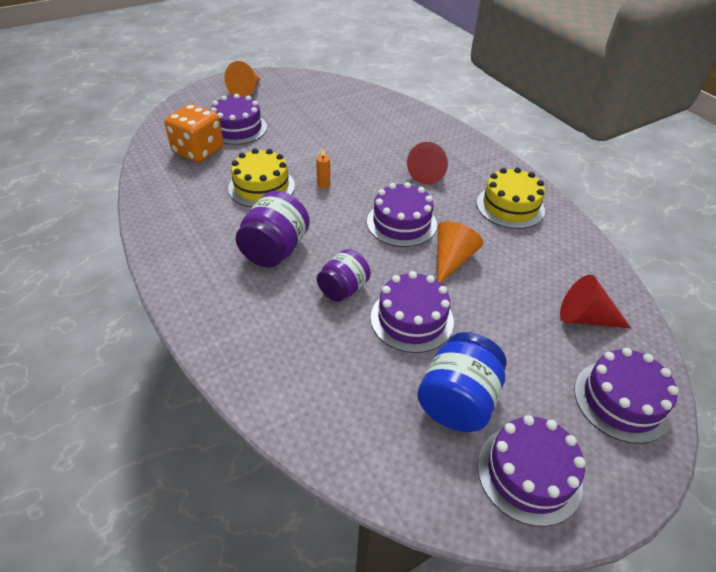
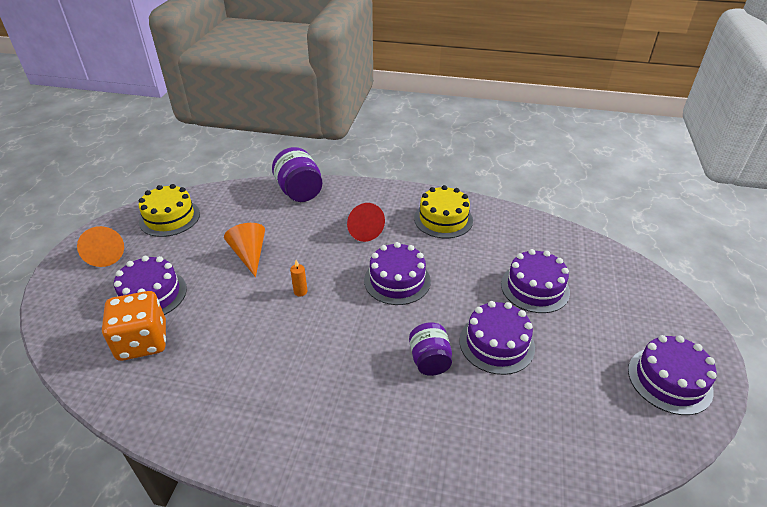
camera: 45 degrees left, 5 degrees down
(261, 187) = (253, 331): yellow cake -> yellow cake (169, 218)
(275, 250) = (341, 373): purple jar -> purple jar (299, 192)
(451, 260) = (462, 283): orange cone -> orange cone (249, 255)
(457, 401) = (588, 372): blue jar -> none
(585, 318) = (572, 263): red cone -> none
(621, 400) = (646, 298): purple cake -> purple cake (535, 288)

